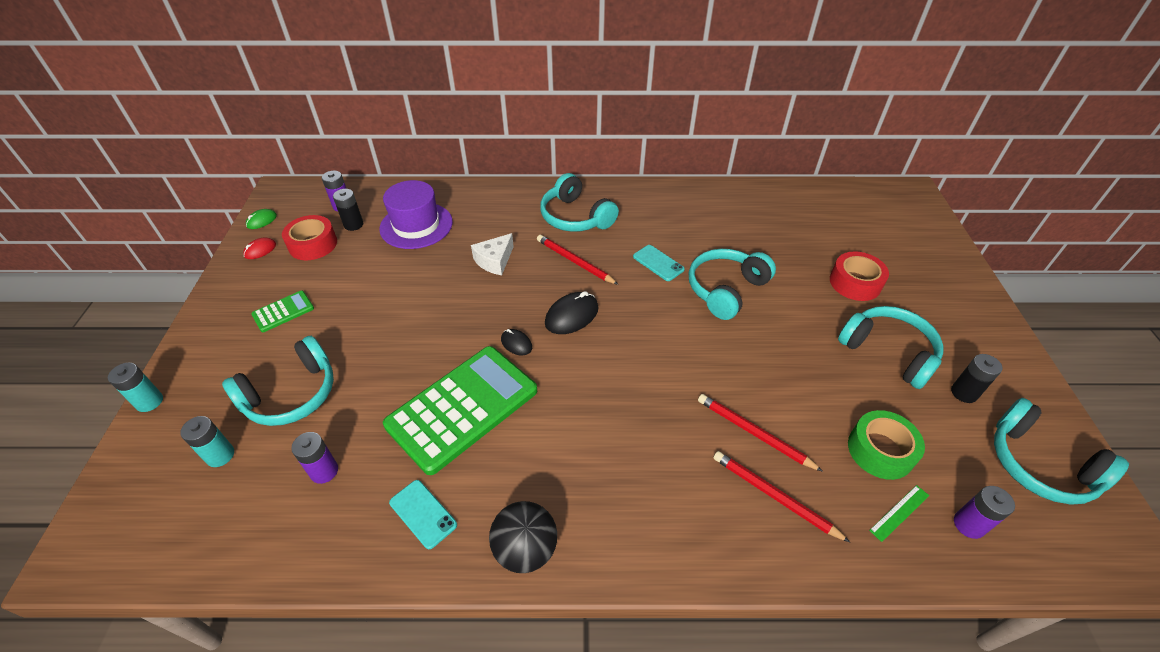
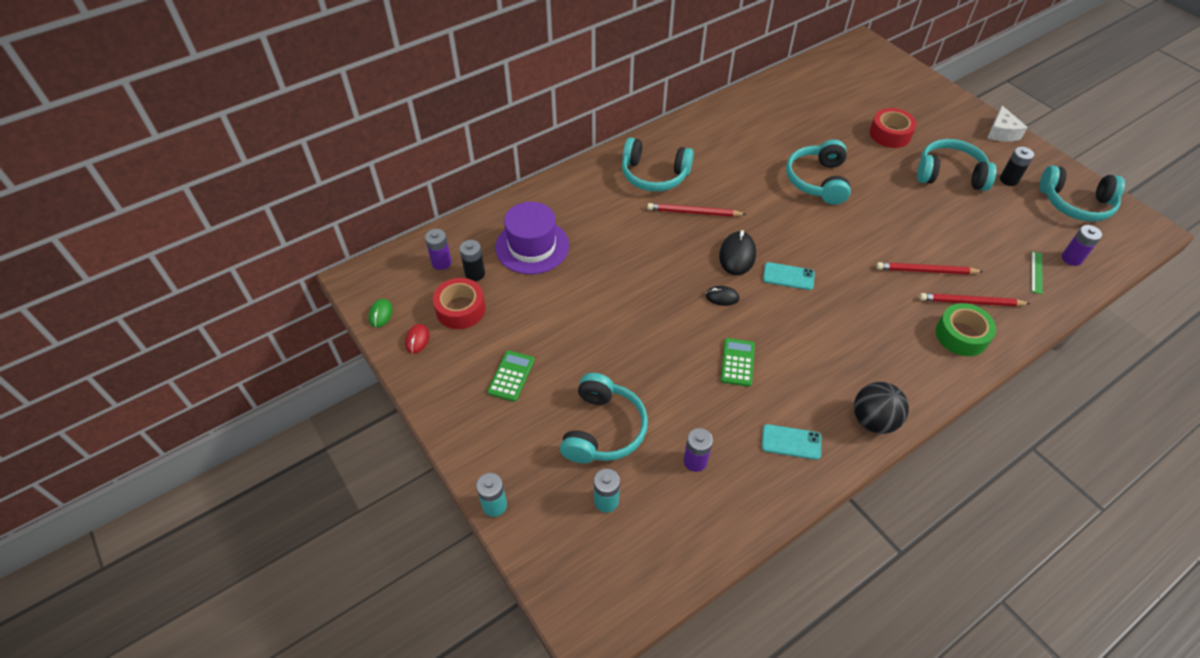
camera: 35 degrees left, 5 degrees up
(462, 408) = (737, 362): green calculator -> green calculator, size x0.44
(495, 261) = (633, 243): white cheese -> white cheese (1001, 132)
(658, 263) = (753, 183): turquoise phone -> turquoise phone (788, 276)
(880, 450) = (998, 241): green tape -> green tape (961, 335)

